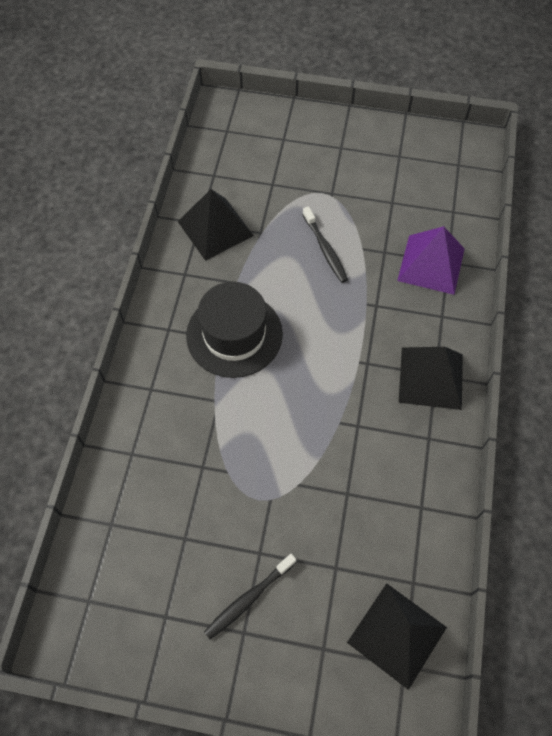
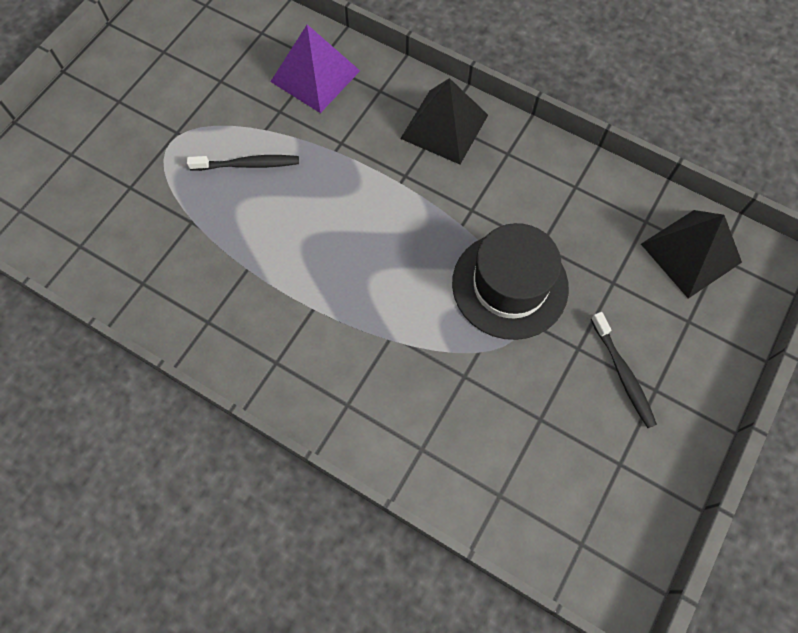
camera: 70 degrees left, 5 degrees up
(215, 228) = (160, 268): black pyramid -> none
(234, 334) = (315, 292): black hat -> black hat (510, 285)

